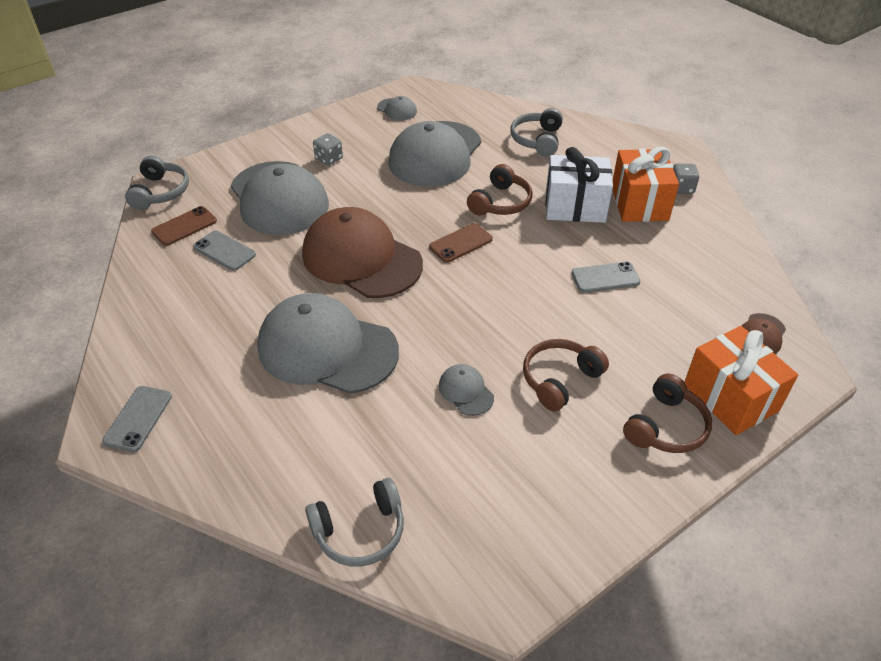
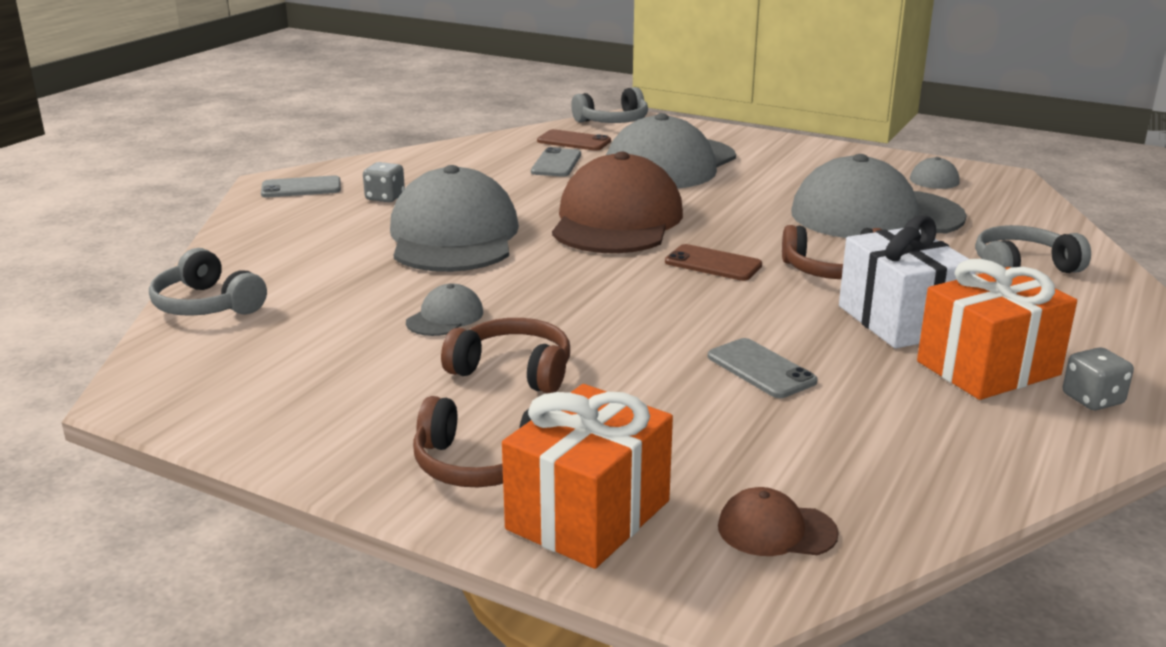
camera: 65 degrees right, 20 degrees down
(329, 159) = (775, 168): grey dice -> grey dice (385, 197)

